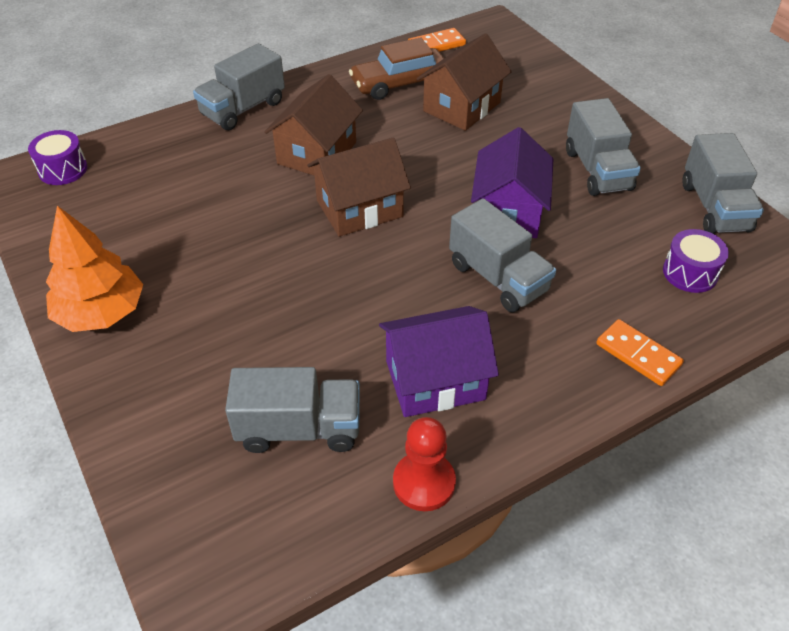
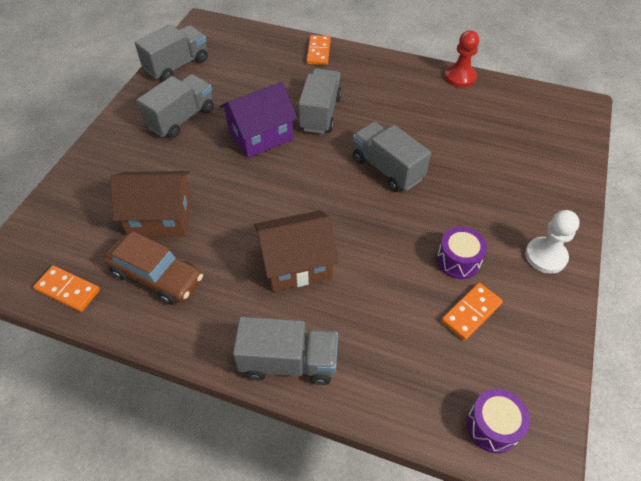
camera: 130 degrees left, 5 degrees up
(101, 313) = (545, 256): orange tree -> white pawn
(137, 219) = (471, 312): none -> orange domino
(299, 428) = (489, 126): grey truck -> grey truck (387, 169)
(359, 208) = (328, 201): brown house -> none
(435, 380) = (409, 100): purple house -> none
(690, 273) = (243, 56): purple drum -> purple drum (458, 260)

